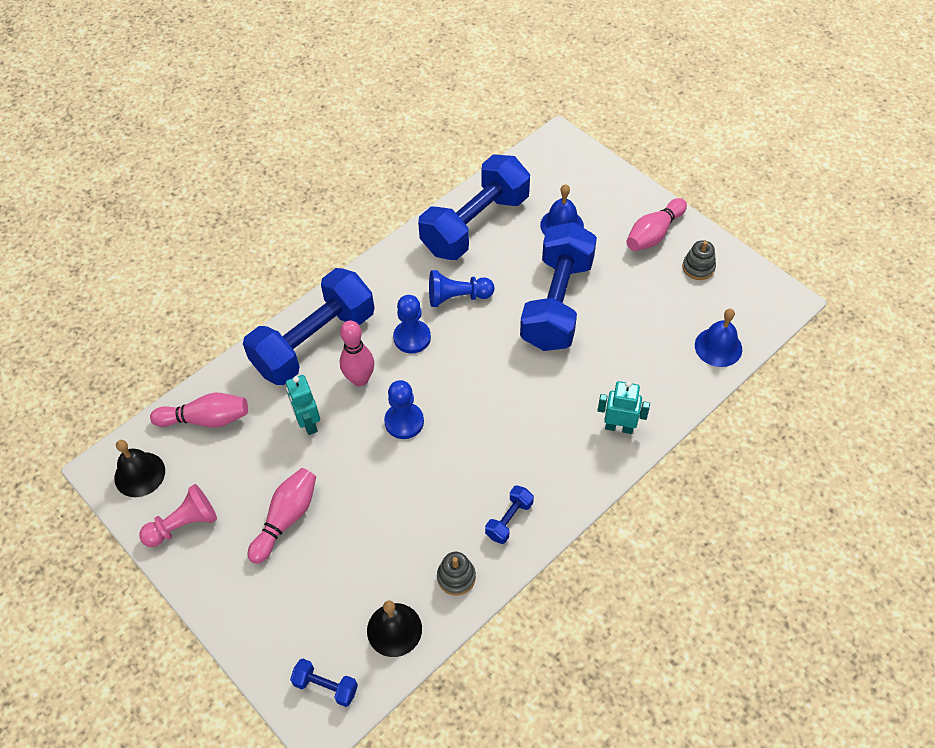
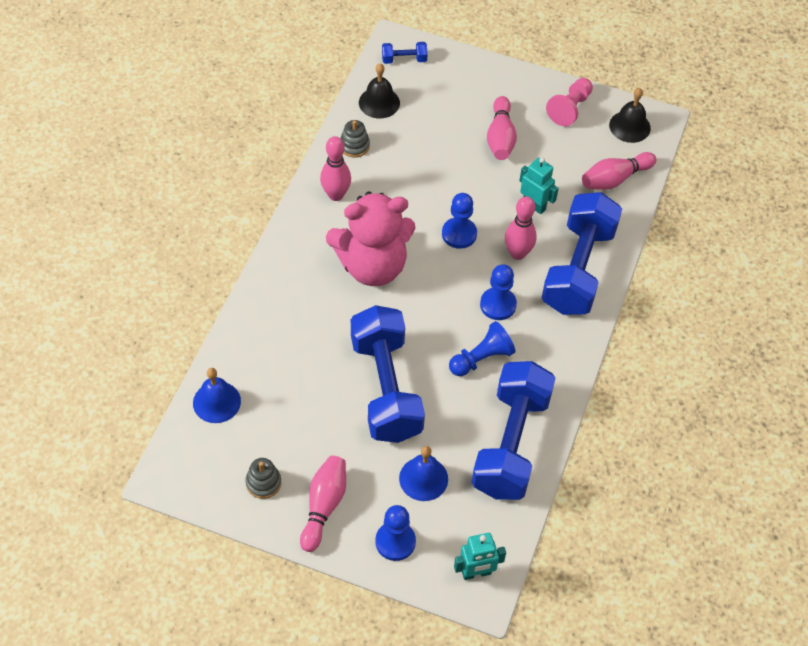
camera: 150 degrees right, 0 degrees up
(509, 519) = (336, 195): blue dumbbell -> pink bowling pin
(510, 421) = (372, 266): none -> pink teddy bear
(607, 192) = (395, 542): none -> blue pawn
(619, 427) = (279, 295): turquoise robot -> turquoise robot (476, 573)

